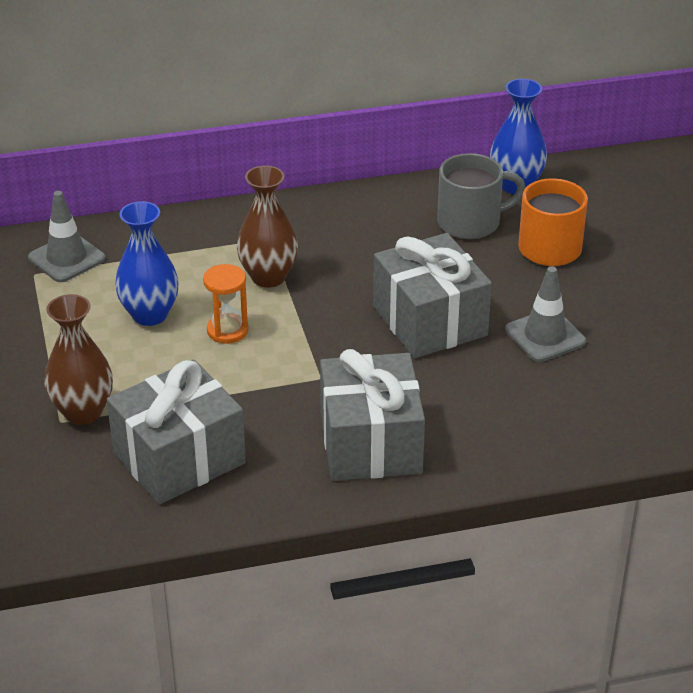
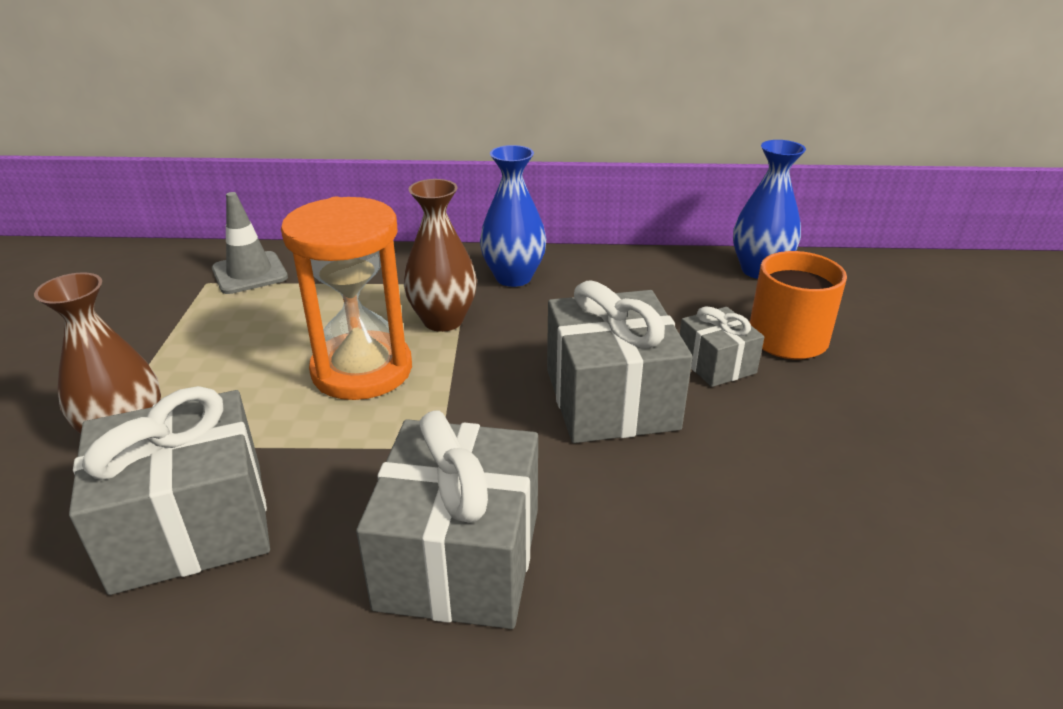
camera: 15 degrees right, 5 degrees down
(150, 315) = (289, 339): blue vase -> blue vase (513, 277)
(227, 330) = (362, 370): orange hourglass -> orange hourglass, size x1.96
(471, 222) = (697, 299): grey mug -> none
(500, 279) = (716, 364): none -> grey gift
(545, 336) = (761, 444): grey traffic cone -> none

